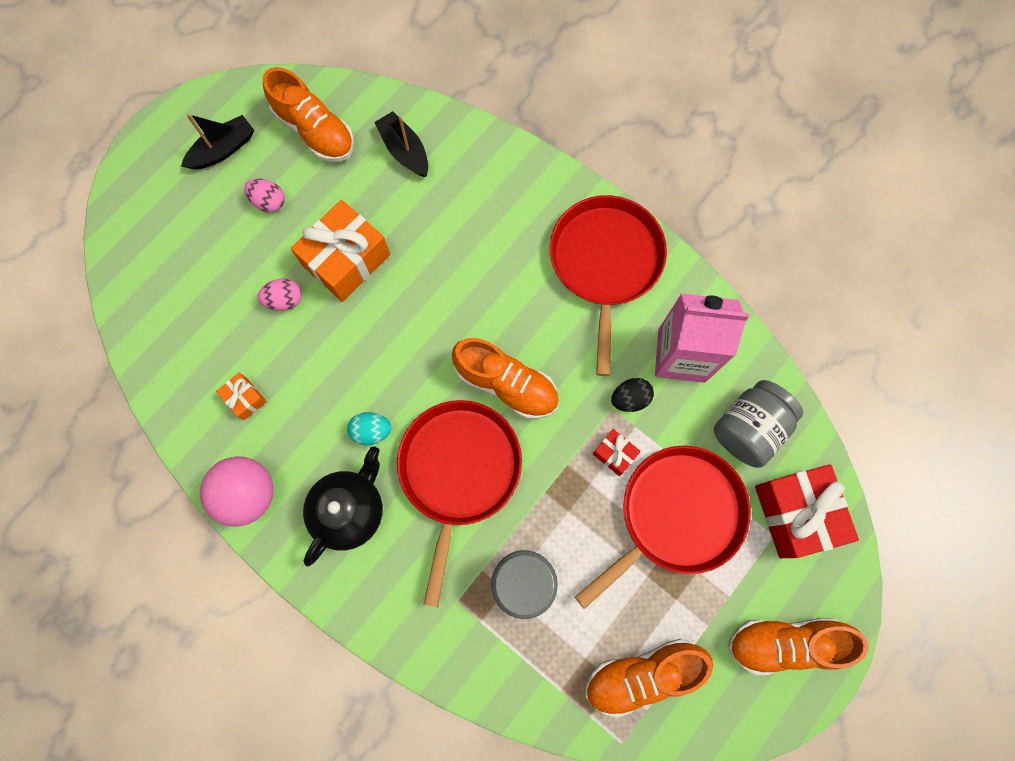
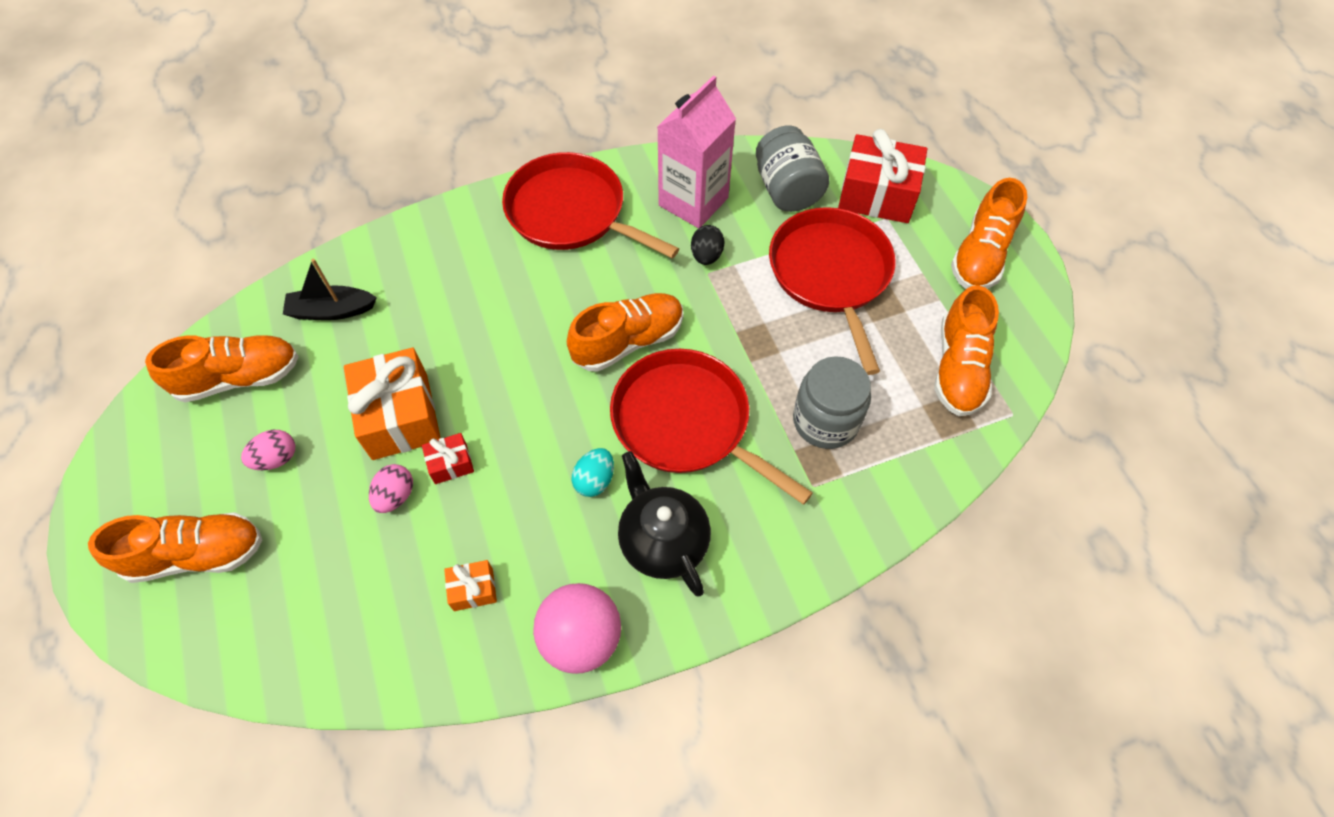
camera: 60 degrees left, 15 degrees down
(177, 204) = (196, 554): none -> orange shoe
(223, 150) = (177, 476): black boat -> none
(614, 454) = (749, 291): red gift -> red gift (451, 464)

